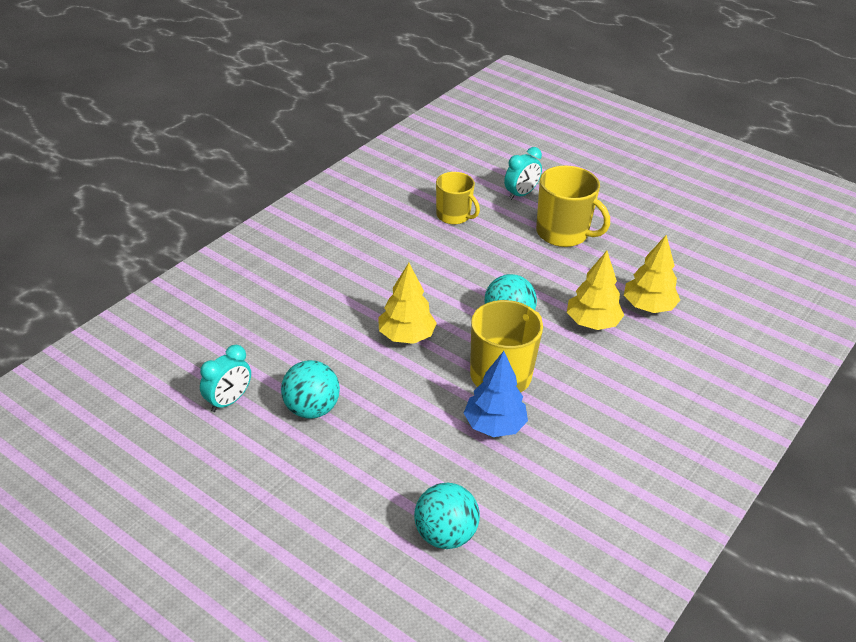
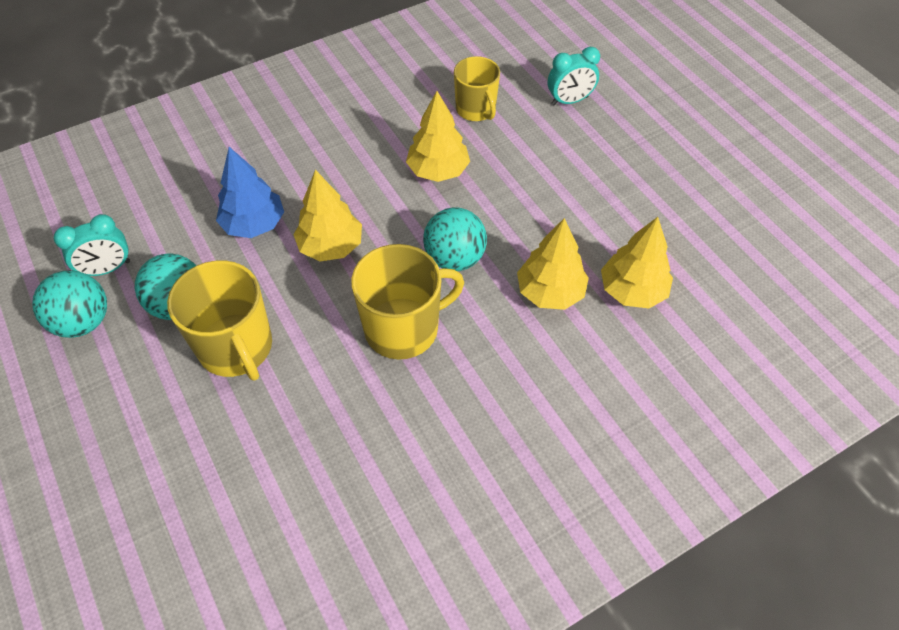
camera: 25 degrees right, 15 degrees up
(445, 535) = (216, 511): turquoise ball -> turquoise ball (83, 322)
(454, 264) = (438, 171): none -> yellow tree
(494, 425) = (354, 390): blue tree -> blue tree (254, 224)
(563, 233) = (589, 164): yellow mug -> yellow mug (236, 348)

